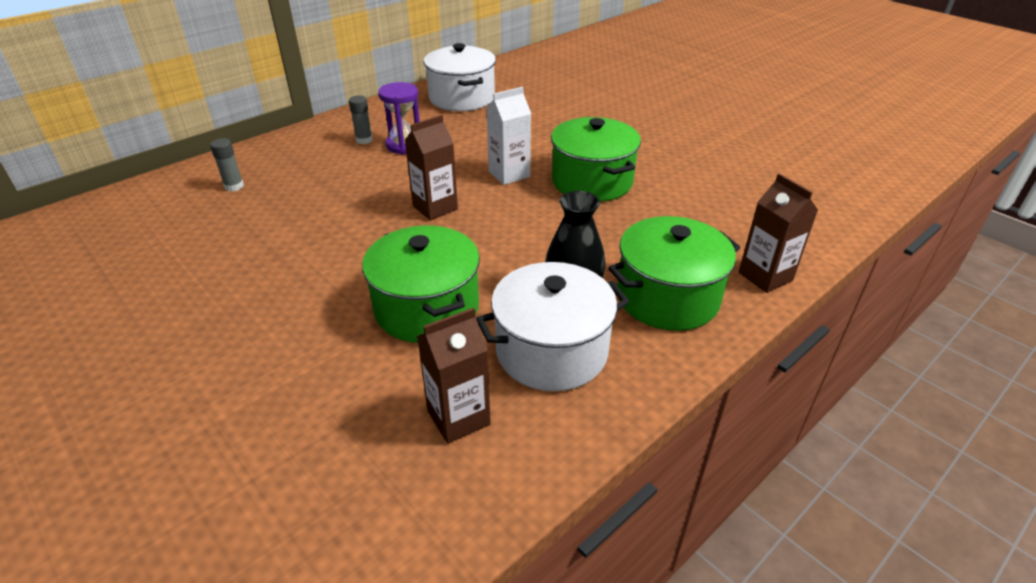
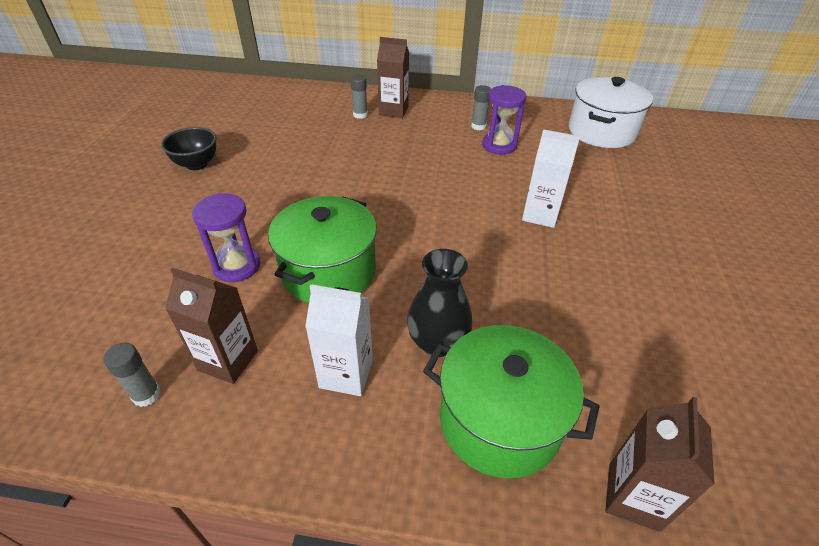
camera: 50 degrees right, 5 degrees up
(120, 328) = (197, 164): none -> black bowl
(340, 363) = (237, 266): none -> purple hourglass
(435, 207) = (446, 204): brown carton -> brown carton (393, 111)
(438, 493) = (146, 395): none -> grey glue stick
(551, 351) = (346, 374): white pot -> white carton
(592, 181) = (603, 268): green pot -> none

